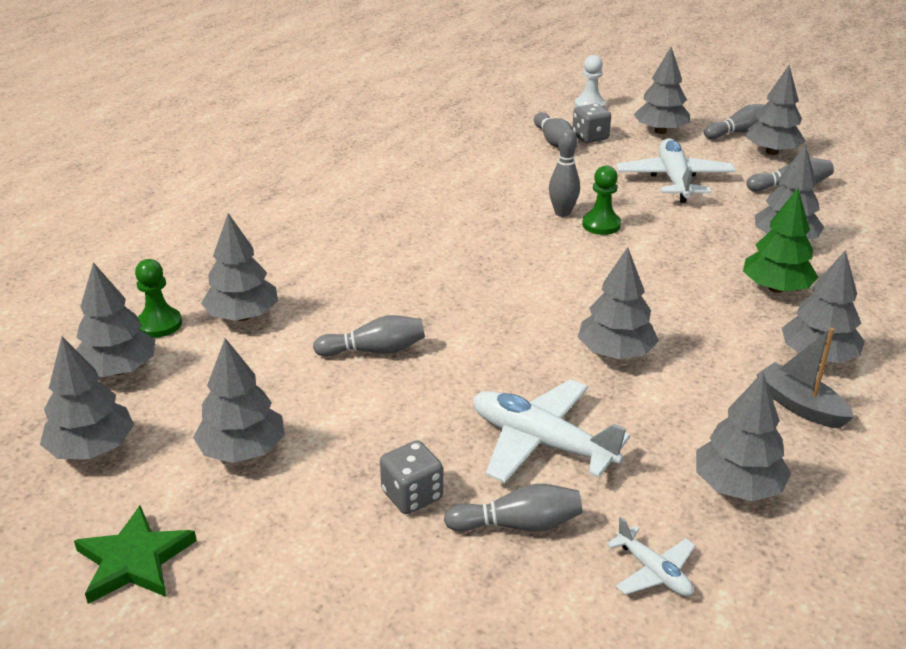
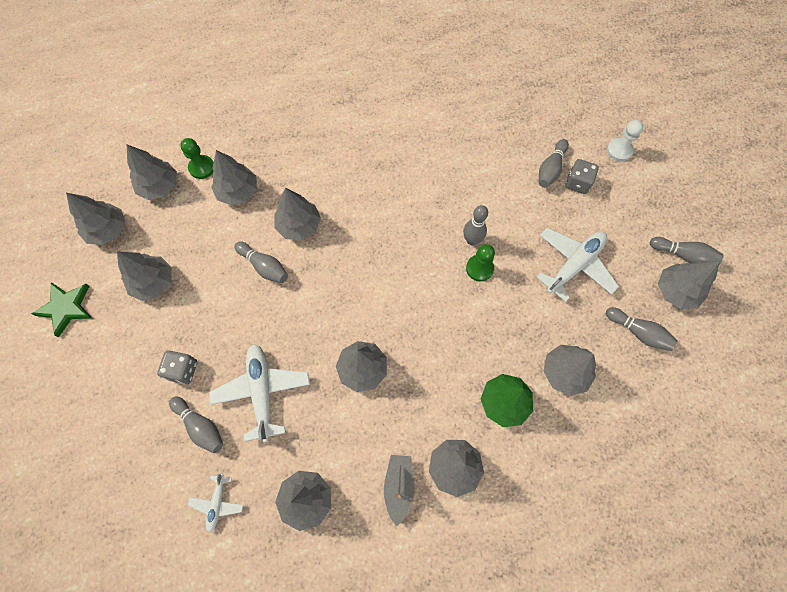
camera: 45 degrees right, 35 degrees up
(660, 131) = (630, 212): grey tree -> grey tree (299, 225)

